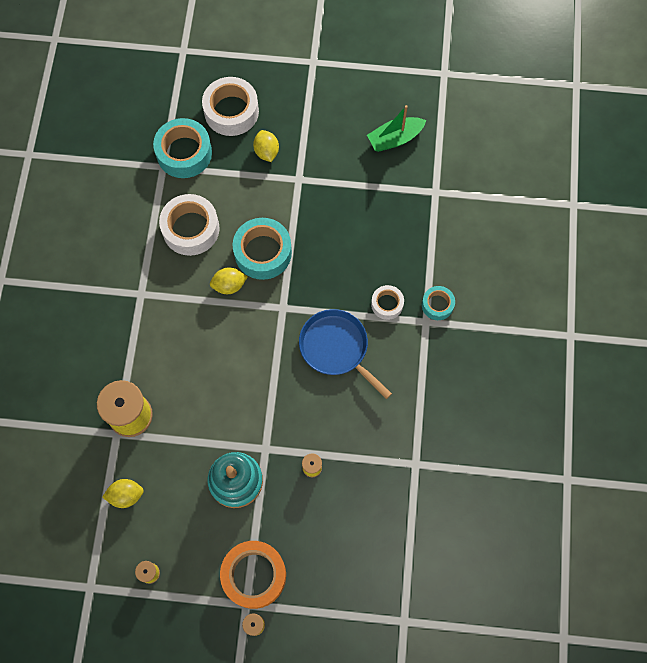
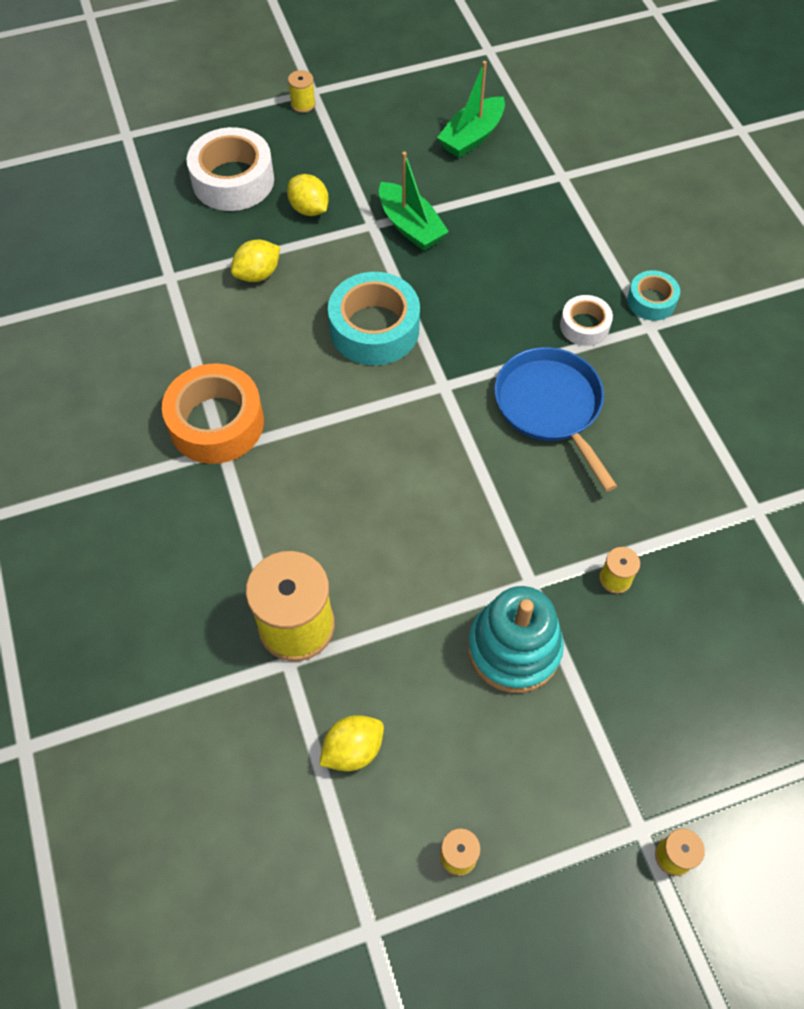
camera: 25 degrees left, 10 degrees down
(184, 153) = (192, 250): turquoise tape -> none
(191, 229) = (253, 338): white tape -> none
(229, 285) = (350, 387): yellow lemon -> yellow lemon (258, 274)
(254, 575) = (626, 778): orange tape -> orange tape (216, 423)
(302, 70) = (303, 104): none -> yellow spool
(321, 190) = (410, 226): none -> green boat
(336, 348) = (550, 406): blue pan -> blue pan turned 45 degrees clockwise

